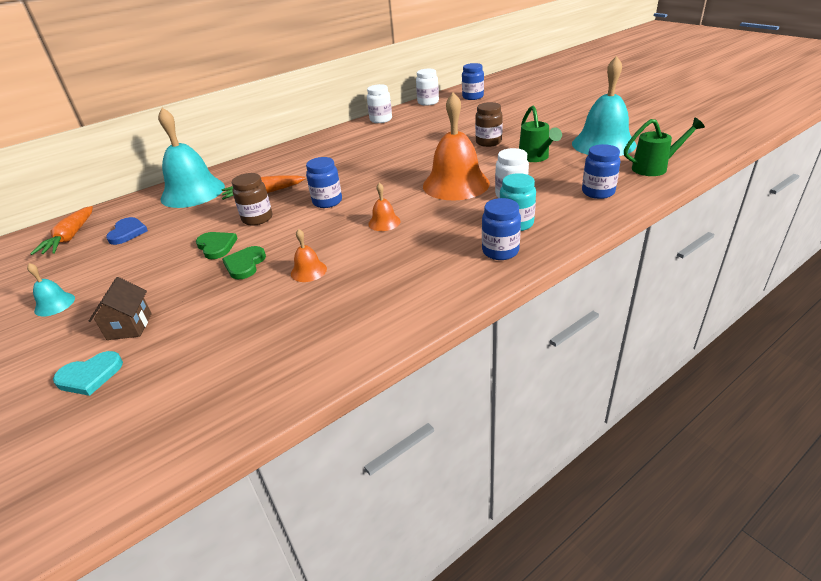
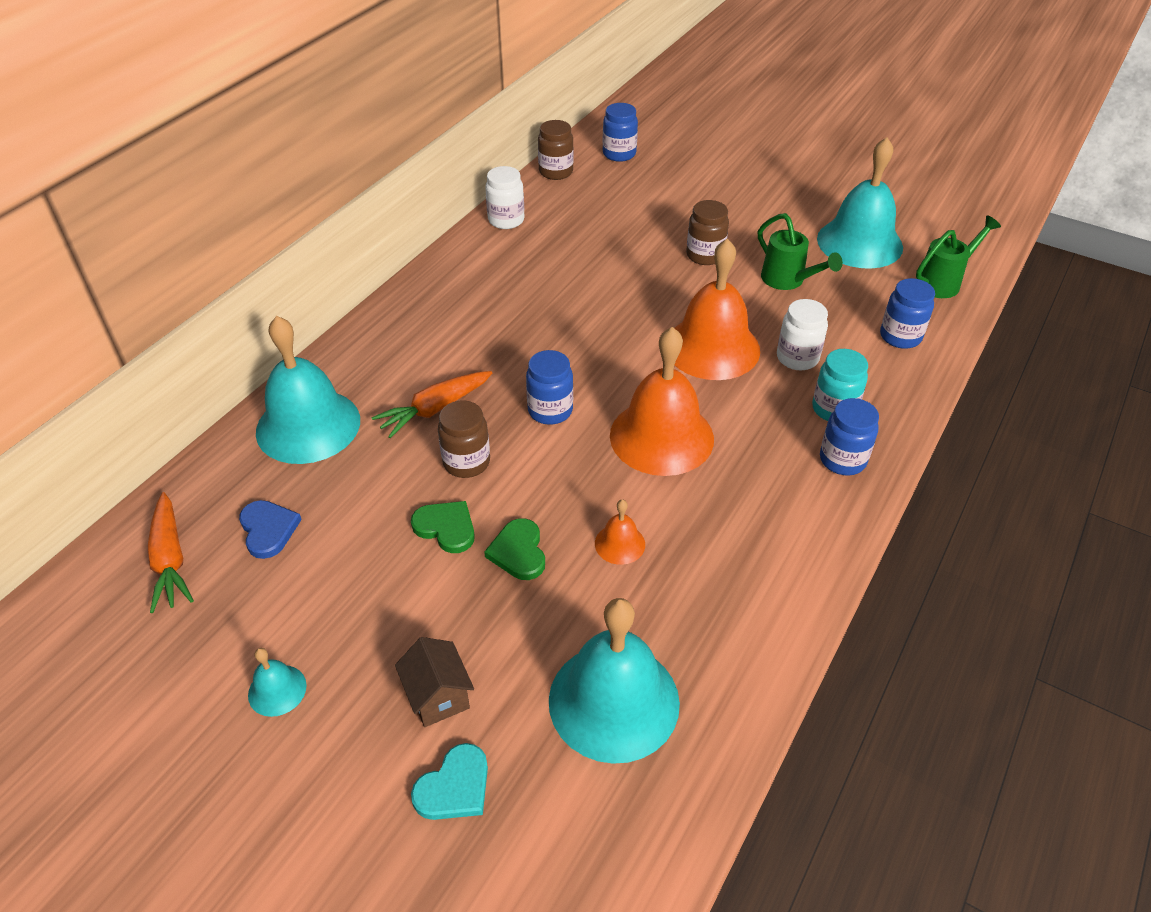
camera: 25 degrees left, 10 degrees up
(226, 353) = (614, 701): none -> turquoise bell
(384, 222) = (661, 436): orange bell -> orange bell, size x2.27
(428, 102) = (556, 172): white jar -> brown jar

